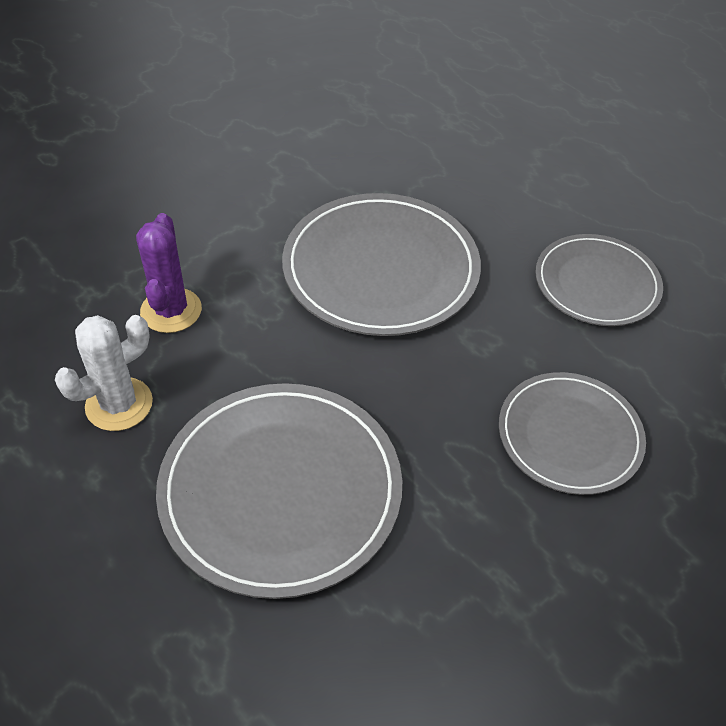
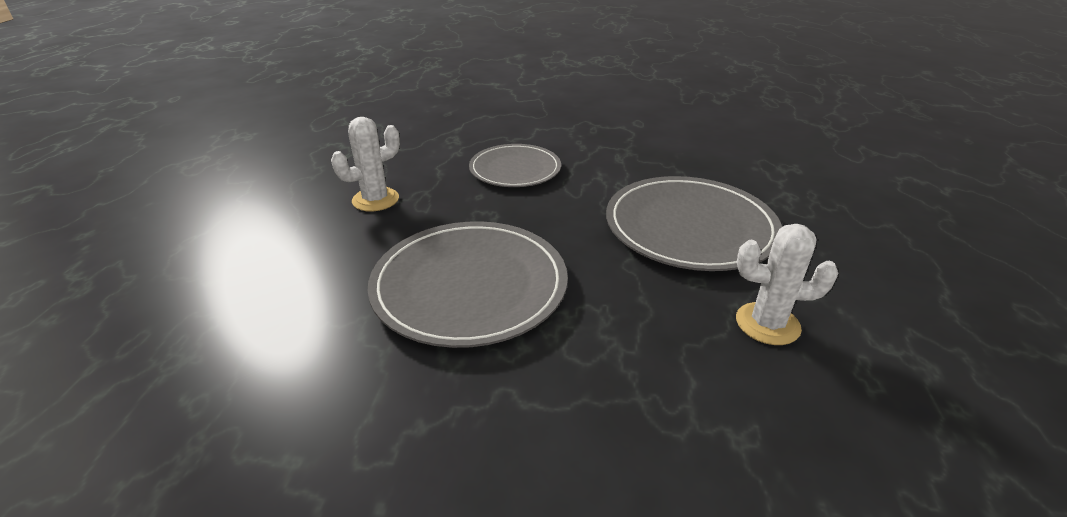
camera: 130 degrees left, 15 degrees down
(171, 310) = (668, 365): purple cactus -> none
(596, 283) = (375, 200): grey plate -> white cactus

